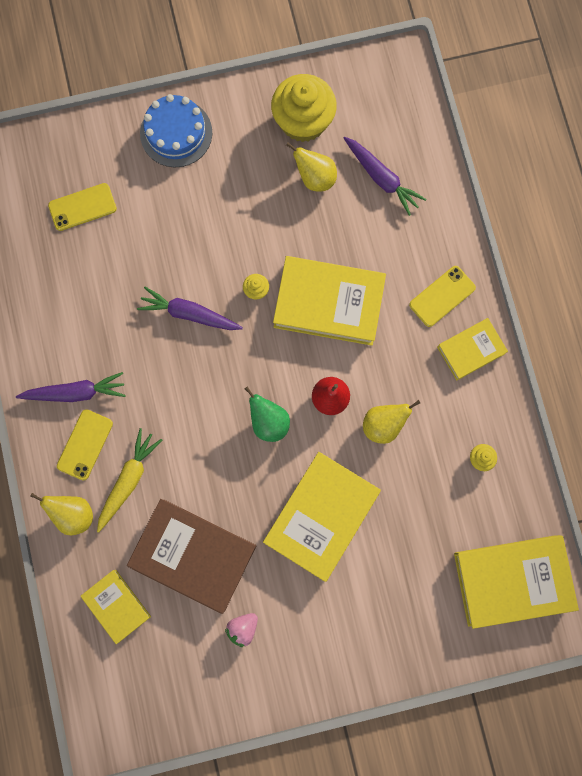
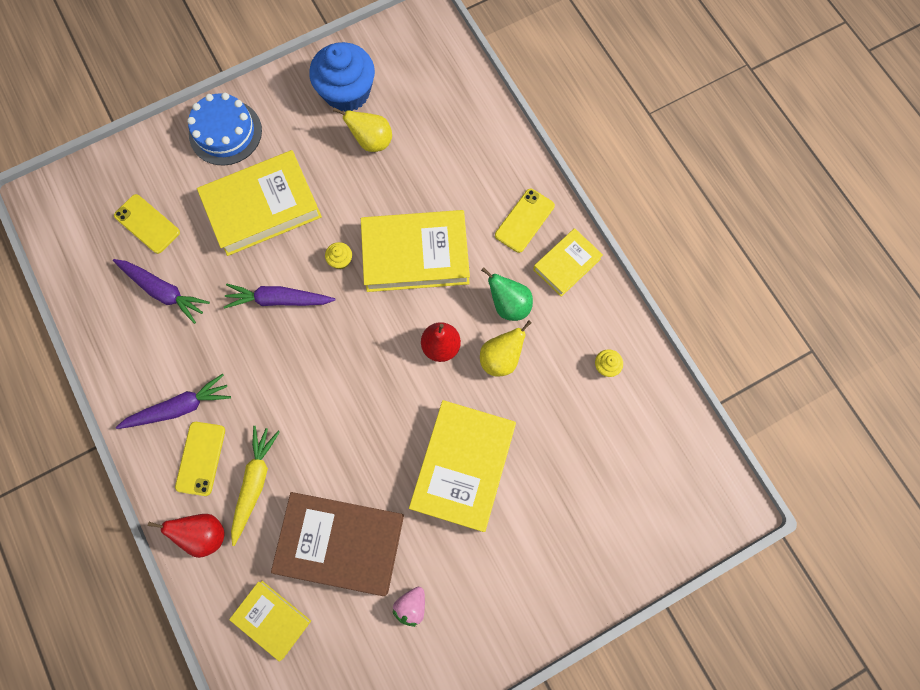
camera: 15 degrees left, 5 degrees down
(73, 514) = (204, 533): yellow pear -> red pear
(82, 207) = (147, 224): yellow phone -> yellow phone turned 75 degrees clockwise
(269, 421) = (385, 385): green pear -> green pear (508, 304)
(303, 121) = (347, 92): yellow cupcake -> blue cupcake
(382, 178) = (436, 126): purple carrot -> purple carrot (164, 291)
(512, 580) = (672, 479): yellow book -> yellow book (262, 207)

